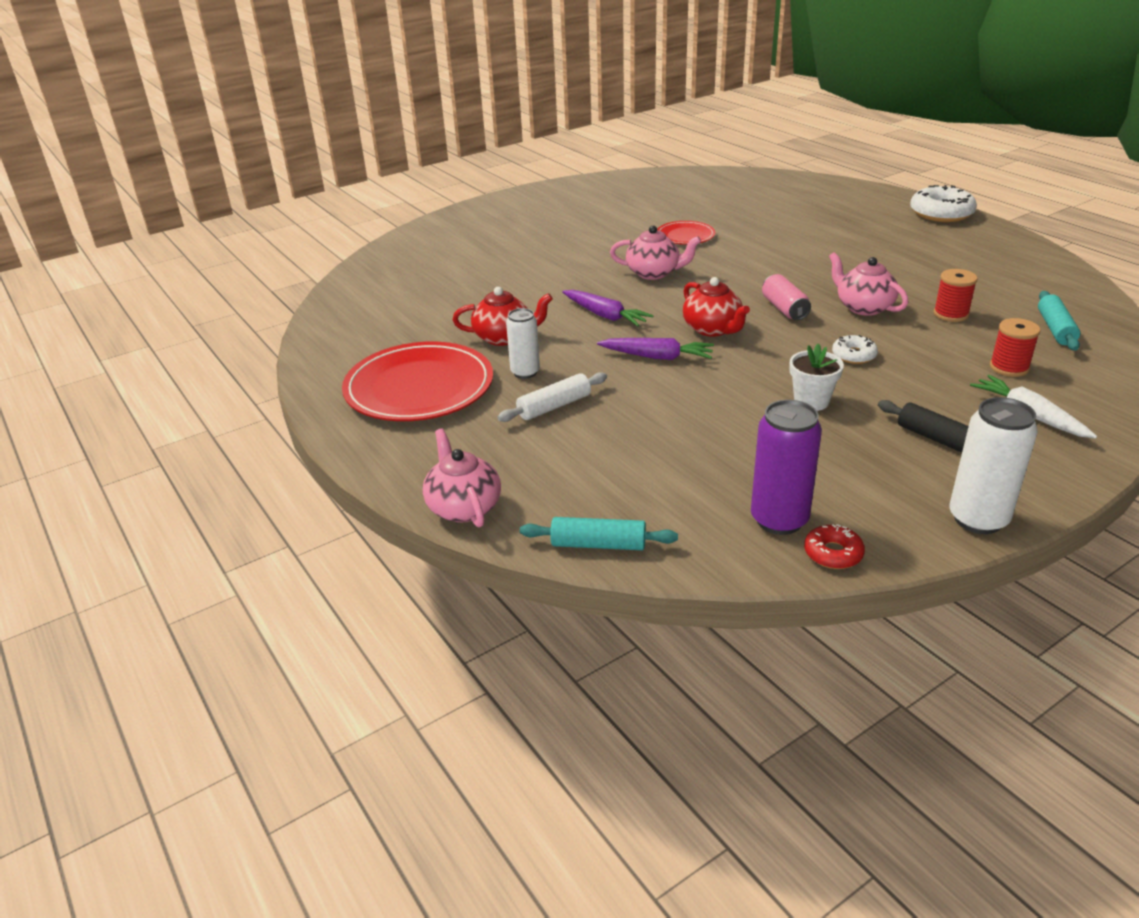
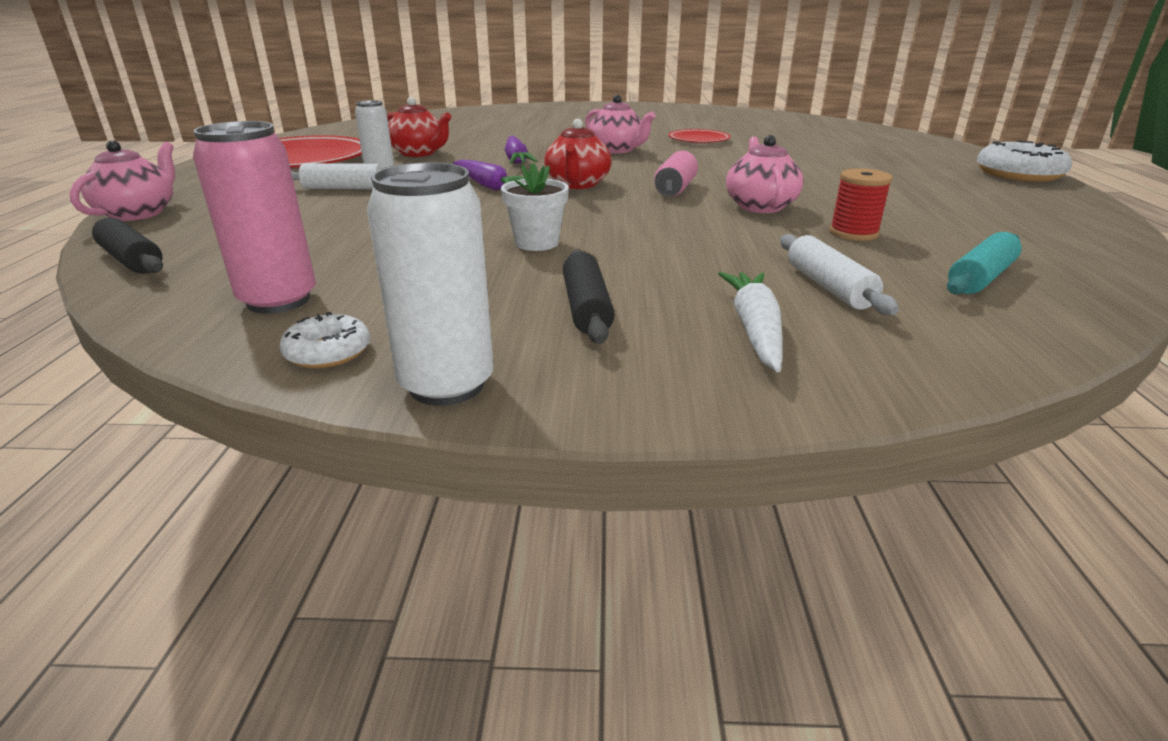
camera: 35 degrees right, 5 degrees down
(598, 544) = (132, 260): turquoise rolling pin -> black rolling pin
(779, 520) = (278, 300): purple can -> pink can
(833, 553) = (243, 342): red donut -> none
(854, 355) = (663, 229): white donut -> white donut (328, 352)
(1009, 367) = (828, 287): red spool -> white rolling pin

